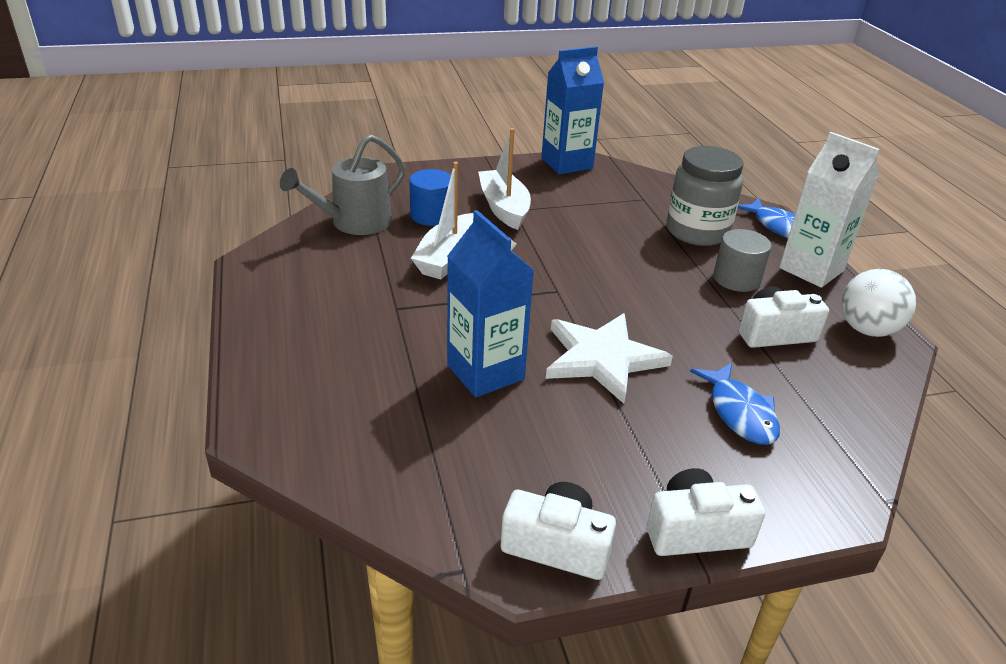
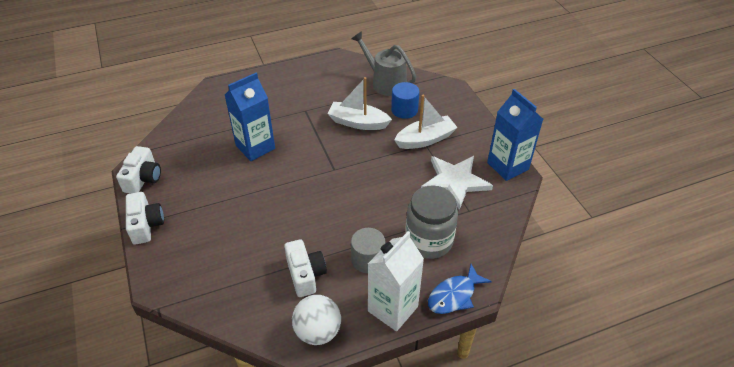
camera: 85 degrees right, 10 degrees up
(602, 358) = (270, 191): white star -> white star (455, 182)
(739, 413) = (227, 249): blue fish -> none

